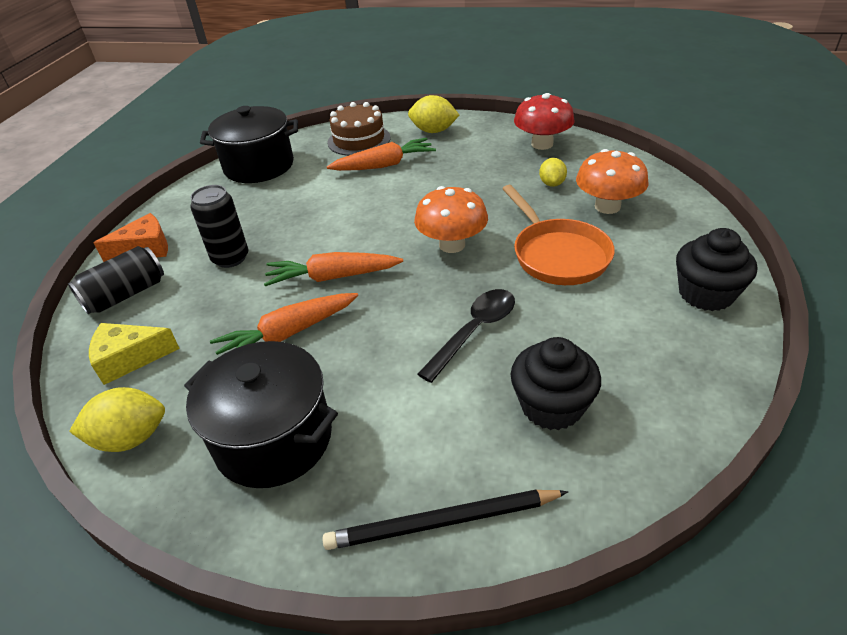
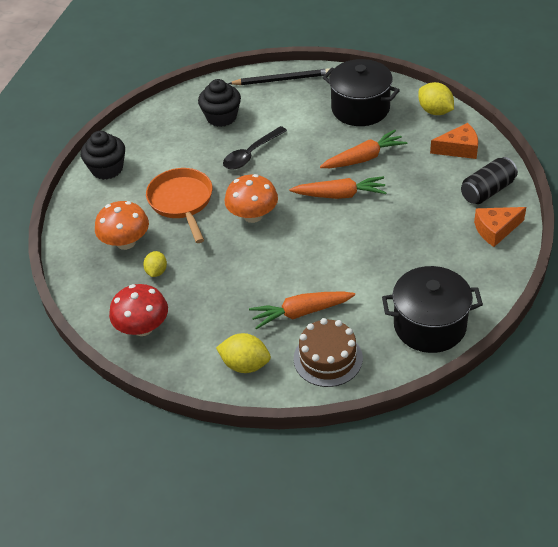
camera: 175 degrees left, 5 degrees up
(129, 358) = (459, 149): yellow cheese -> orange cheese
(131, 438) = (435, 111): yellow lemon -> yellow lemon turned 60 degrees clockwise
(230, 258) = (420, 216): black can -> none

